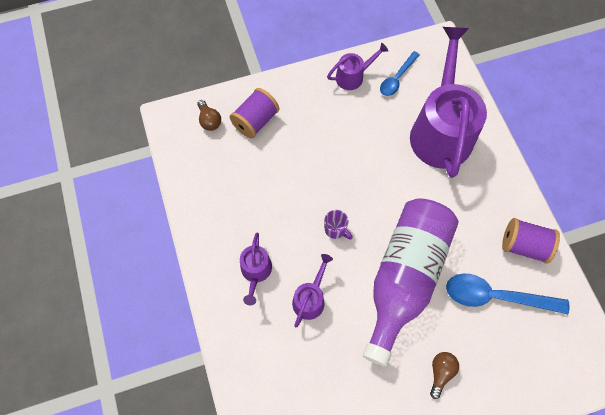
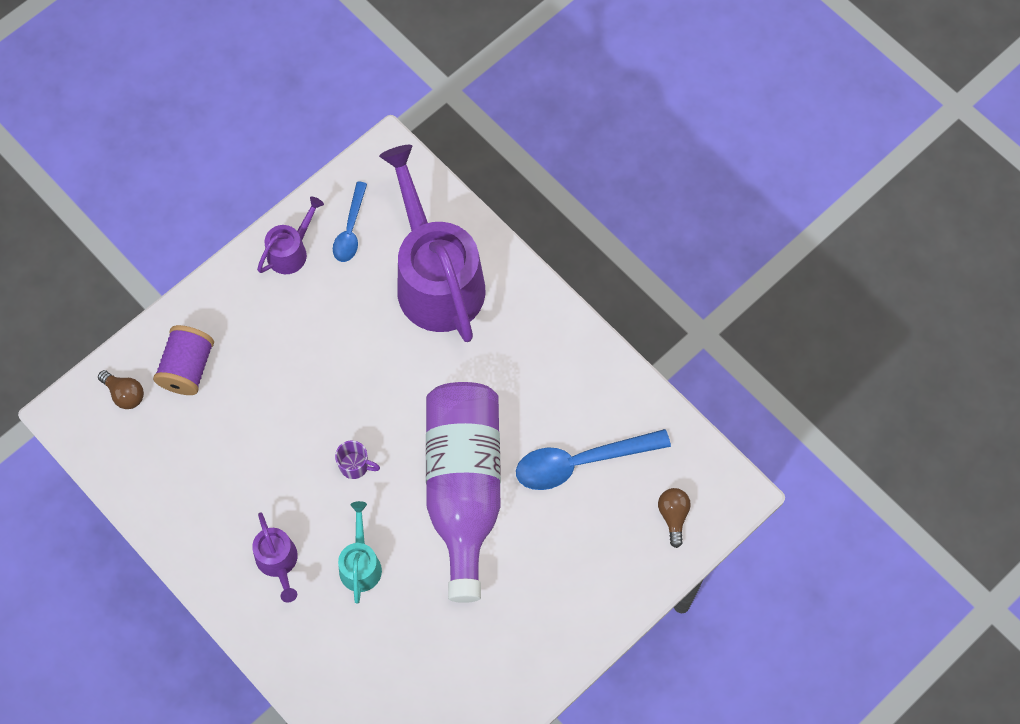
camera: 25 degrees left, 0 degrees up
(310, 298) = (360, 564): purple watering can -> turquoise watering can
(440, 372) = (549, 580): brown light bulb -> brown light bulb (673, 516)
(523, 245) = (592, 385): purple spool -> none

